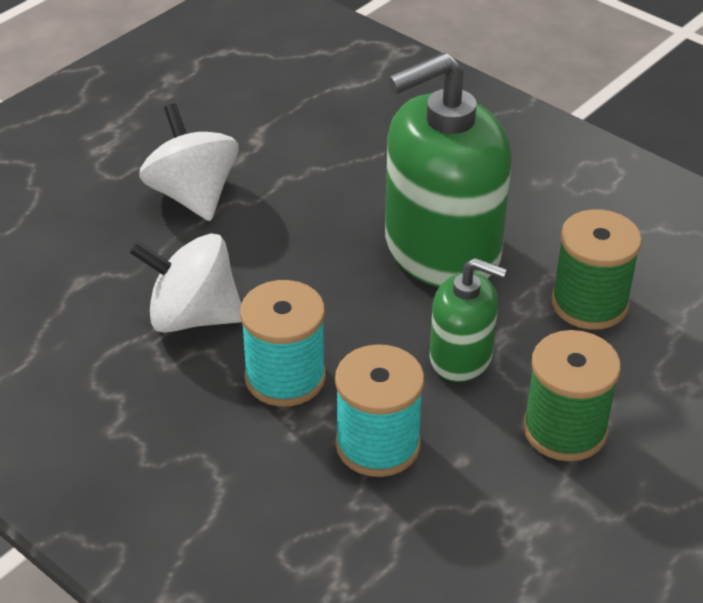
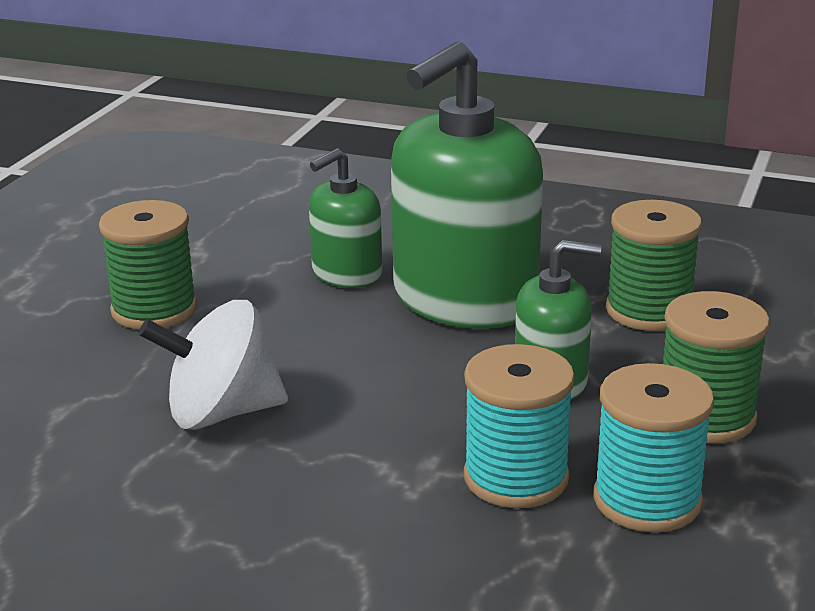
camera: 20 degrees left, 15 degrees down
(193, 195) = (154, 309): white spinning top -> green spool
(285, 377) = (367, 442): turquoise spool -> turquoise spool (647, 500)
(361, 195) = (346, 273): none -> green soap dispenser

